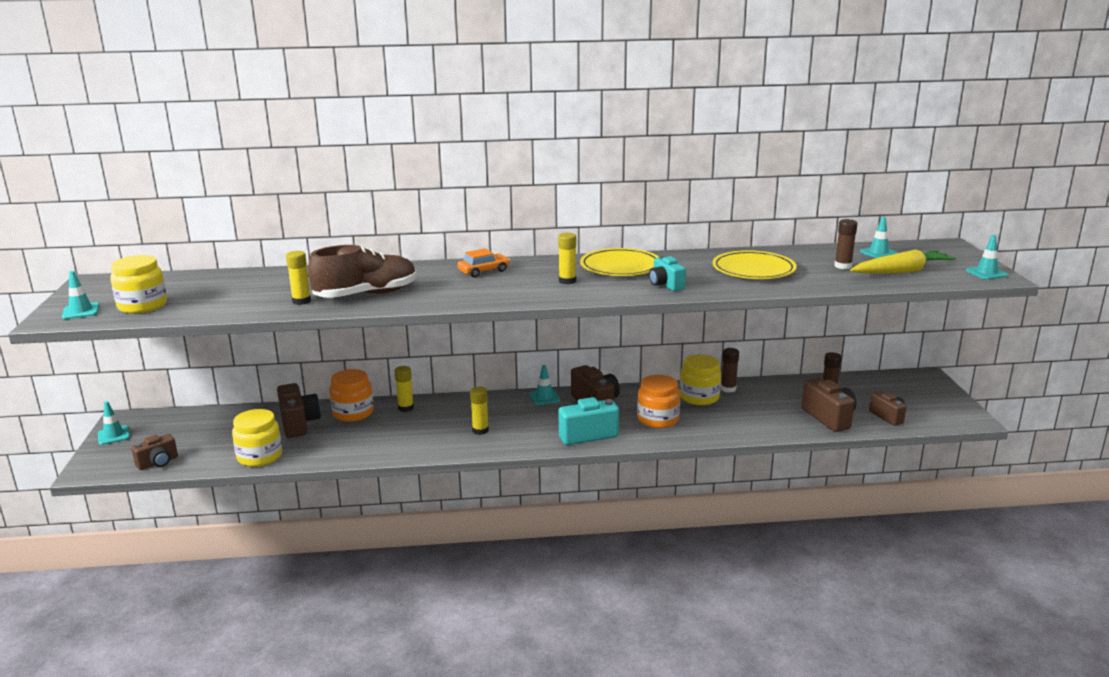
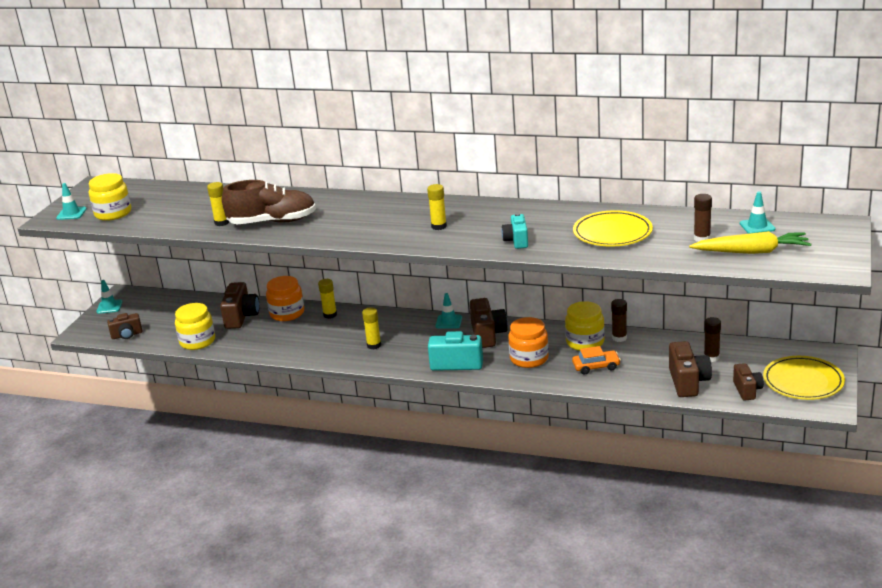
camera: 25 degrees right, 5 degrees up
(484, 271) = (381, 207): orange car -> orange car (596, 367)
(620, 267) = (498, 216): yellow plate -> yellow plate (803, 382)
(986, 273) = (836, 264): turquoise traffic cone -> none

